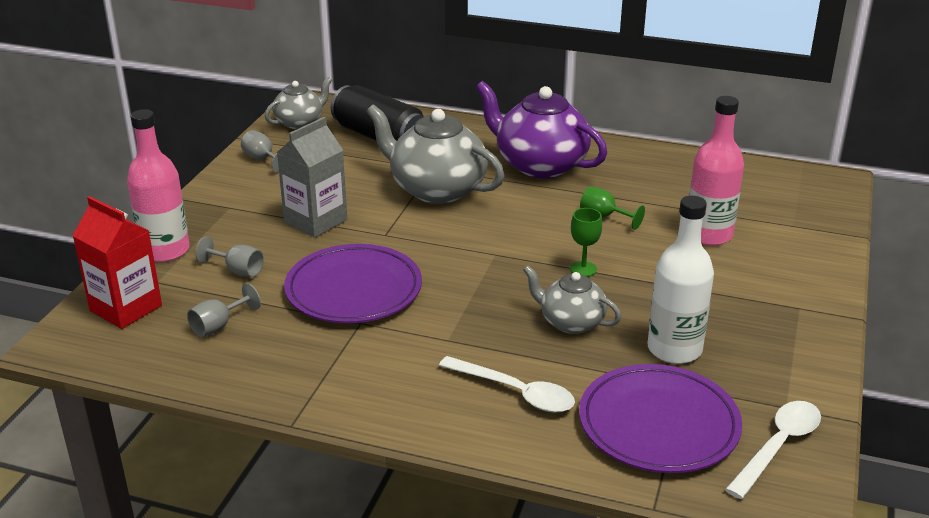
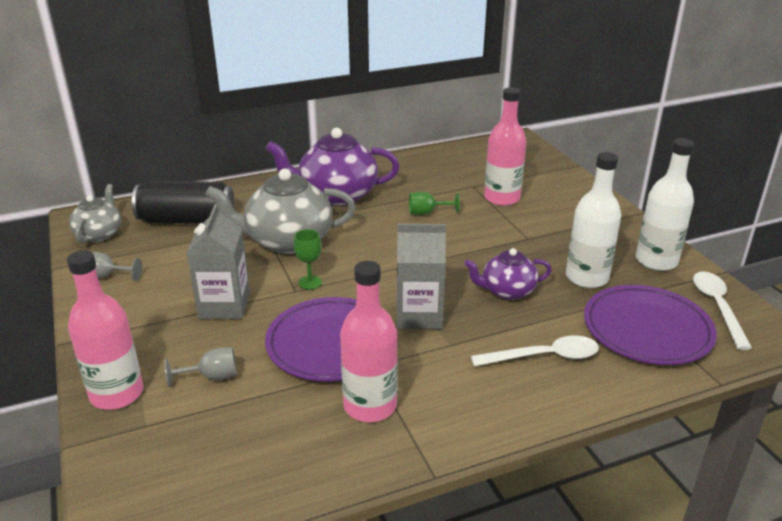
camera: 40 degrees left, 0 degrees up
(126, 308) = (148, 465): red carton -> none
(218, 326) = (260, 432): grey goblet -> none
(316, 350) = (370, 406): none -> pink bottle
(457, 303) = (419, 315): none -> grey carton
(571, 322) = (507, 291): grey teapot -> purple teapot
(583, 269) = (463, 252): green goblet -> green goblet (310, 282)
(785, 371) = (656, 261): none -> white bottle

